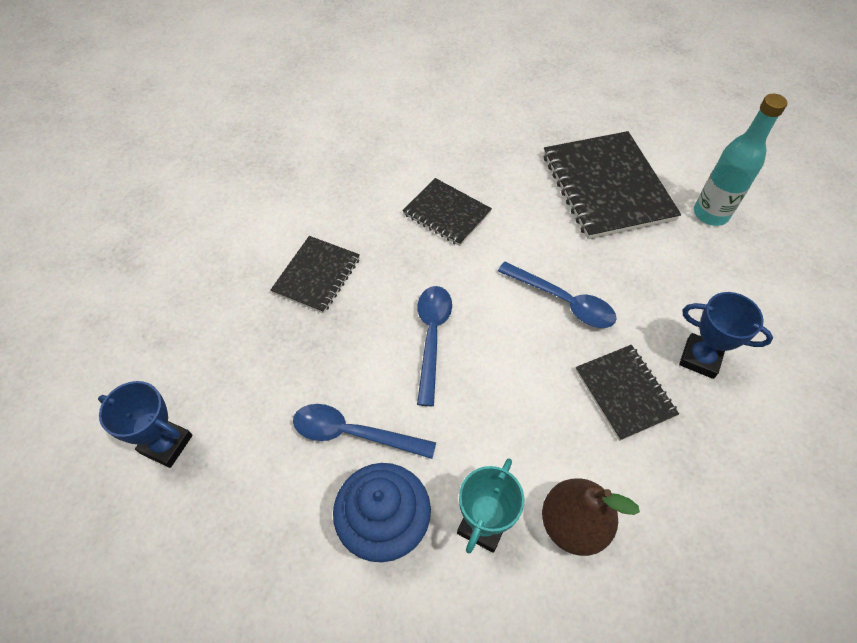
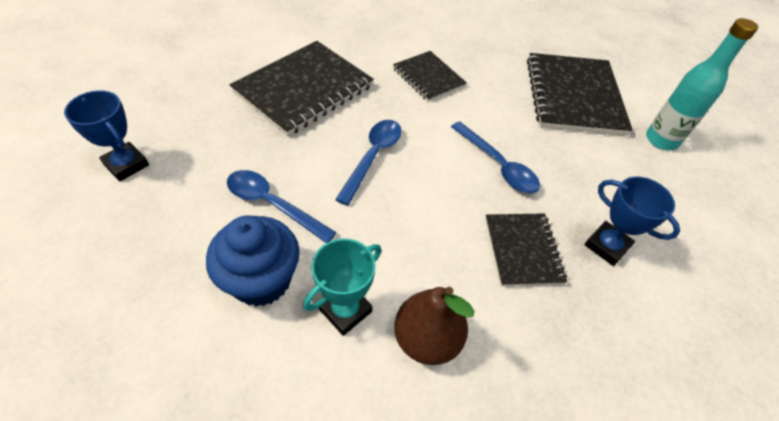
camera: 15 degrees right, 5 degrees down
(317, 275) = (304, 89): black notebook -> black notebook, size x1.75

